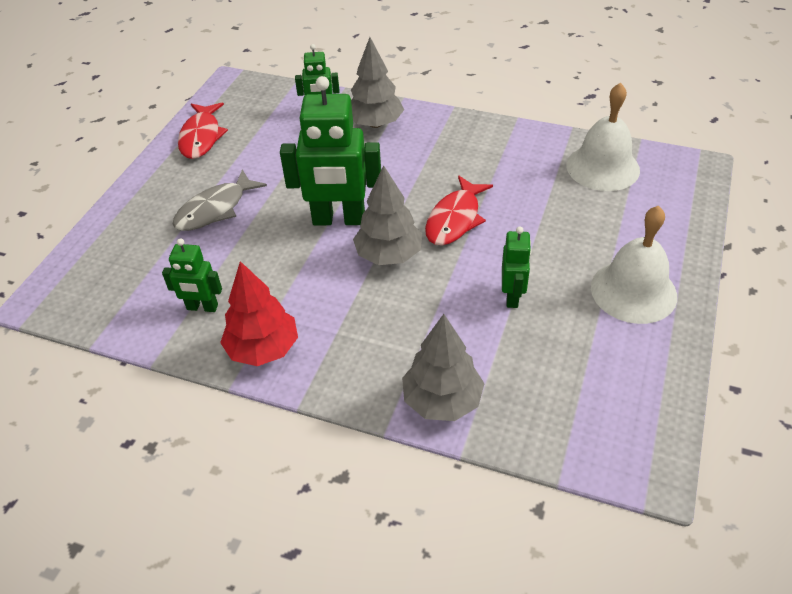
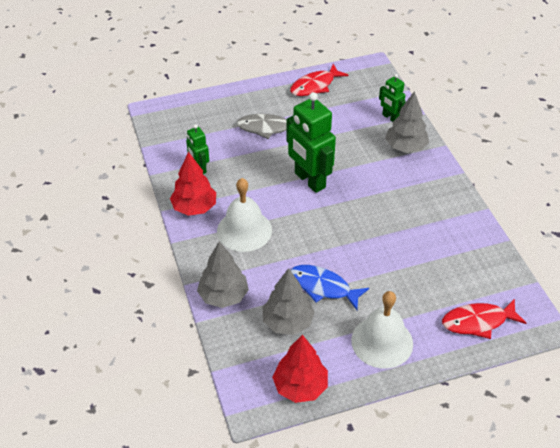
camera: 50 degrees right, 0 degrees up
(388, 255) = (303, 217): grey tree -> grey tree (287, 322)
(455, 219) = (360, 229): red fish -> red fish (478, 322)
(512, 296) = (323, 287): green robot -> blue fish
(602, 167) = (483, 275): white bell -> white bell (244, 230)
(648, 401) = (300, 386): none -> red tree

